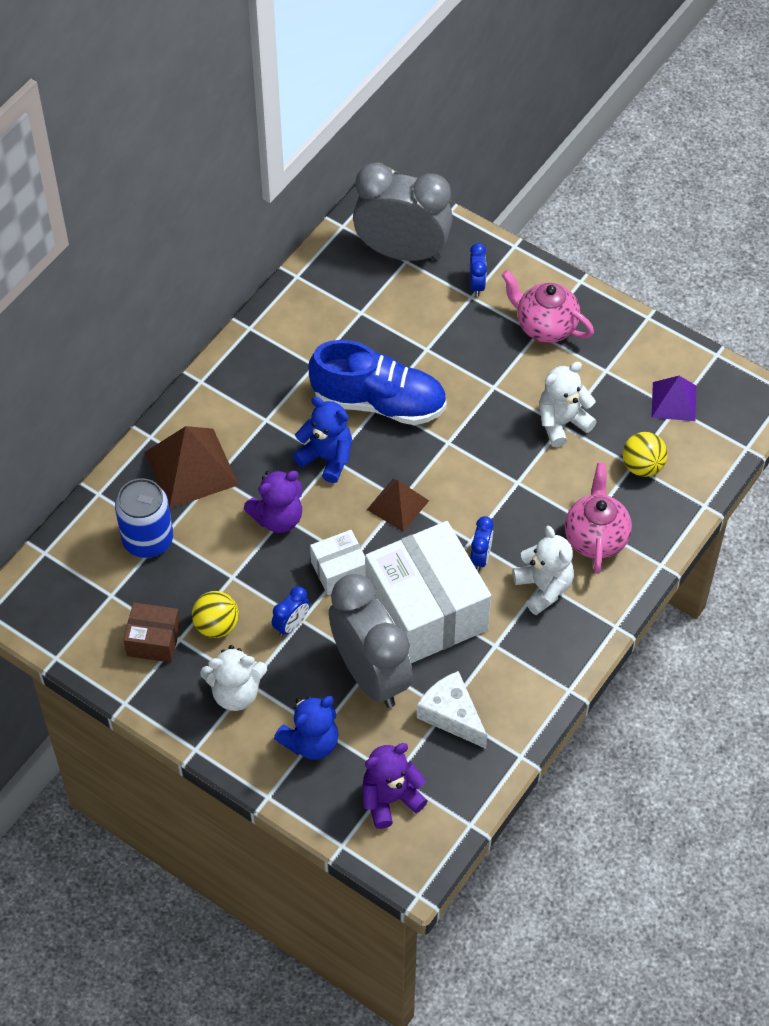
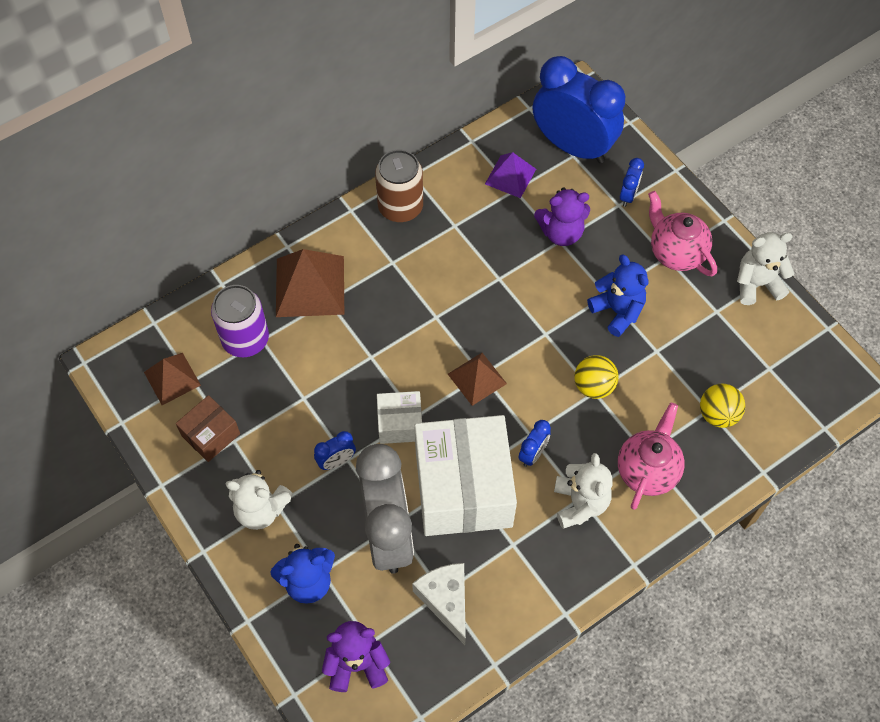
camera: 20 degrees right, 5 degrees up
(89, 600) = (172, 378): none -> brown pyramid
(148, 539) = (245, 339): blue can -> purple can
(153, 640) = (211, 435): brown box -> brown box turned 75 degrees counterclockwise
(216, 625) = (271, 439): yellow ball -> yellow ball (593, 386)
(251, 363) = (400, 207): none -> brown can
(278, 518) = (365, 356): purple teddy bear -> purple teddy bear (561, 232)
(327, 458) = (431, 314): blue teddy bear -> blue teddy bear (617, 311)
(379, 402) = (498, 277): blue shoe -> none
(402, 252) = (572, 146): grey clock -> blue clock
(562, 423) = (657, 348): white teddy bear -> white teddy bear (757, 284)
(674, 401) = (770, 360): purple pyramid -> purple pyramid (510, 176)

